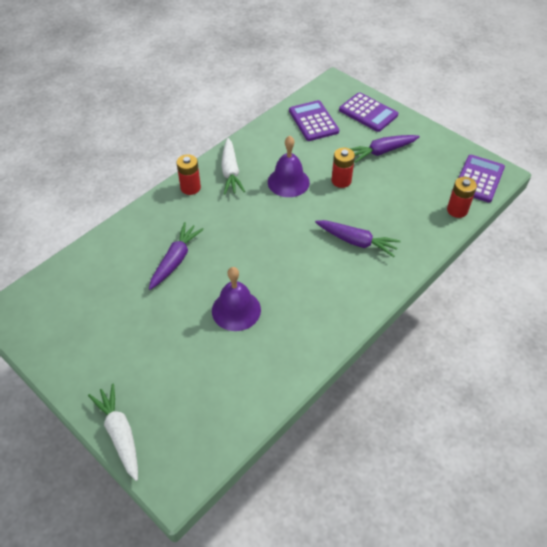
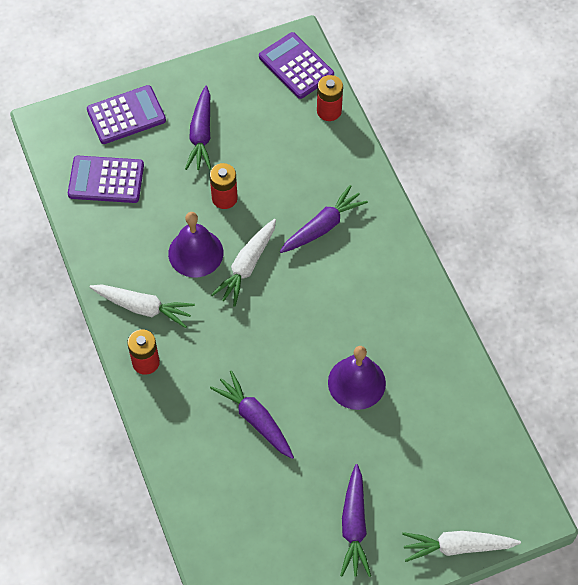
camera: 65 degrees left, 10 degrees up
(112, 352) = (354, 526): none -> purple carrot
(295, 212) = (247, 266): none -> white carrot

